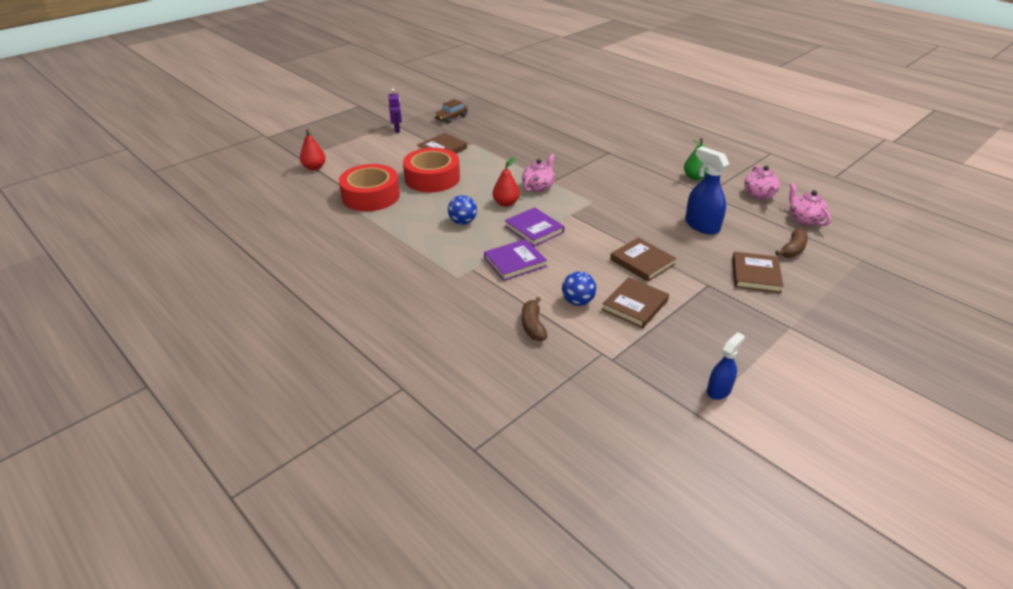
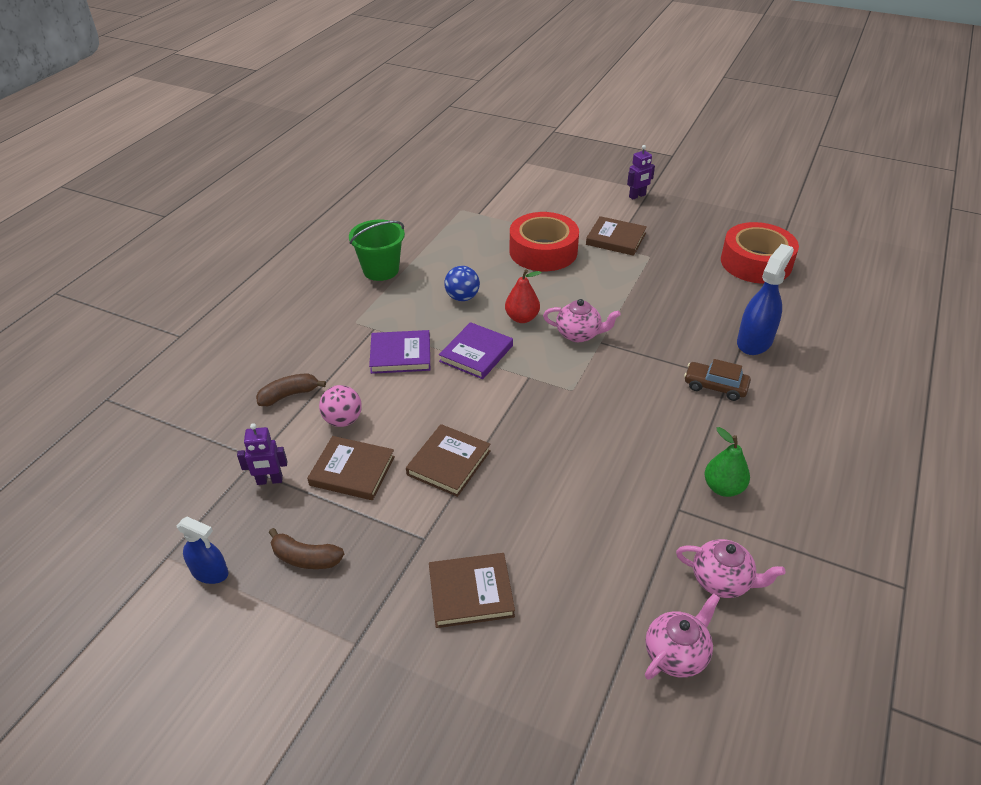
camera: 70 degrees right, 5 degrees up
(314, 167) = (512, 175): red pear -> none
(371, 196) = (479, 224): red tape -> red tape (756, 262)
(393, 253) = (381, 270): none -> green bucket
(451, 118) = (704, 222): brown car -> brown car (715, 386)
(515, 262) = (400, 355): purple book -> purple book turned 45 degrees counterclockwise
(577, 301) = (343, 420): blue ball -> pink ball
(630, 348) = (269, 480): none -> purple robot
(701, 225) = (576, 514): blue spray bottle -> blue spray bottle (754, 341)
(759, 195) = (722, 580): pink teapot -> pink teapot turned 135 degrees counterclockwise
(792, 249) = (566, 639): brown banana -> brown banana (305, 558)

